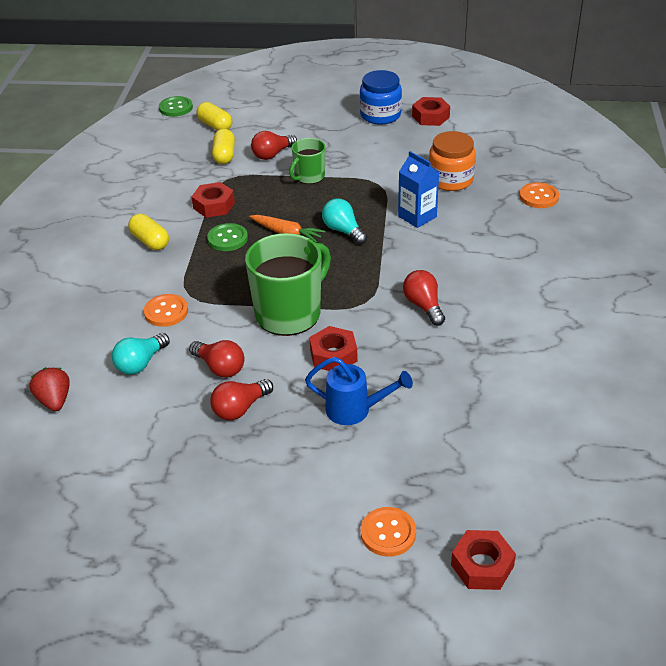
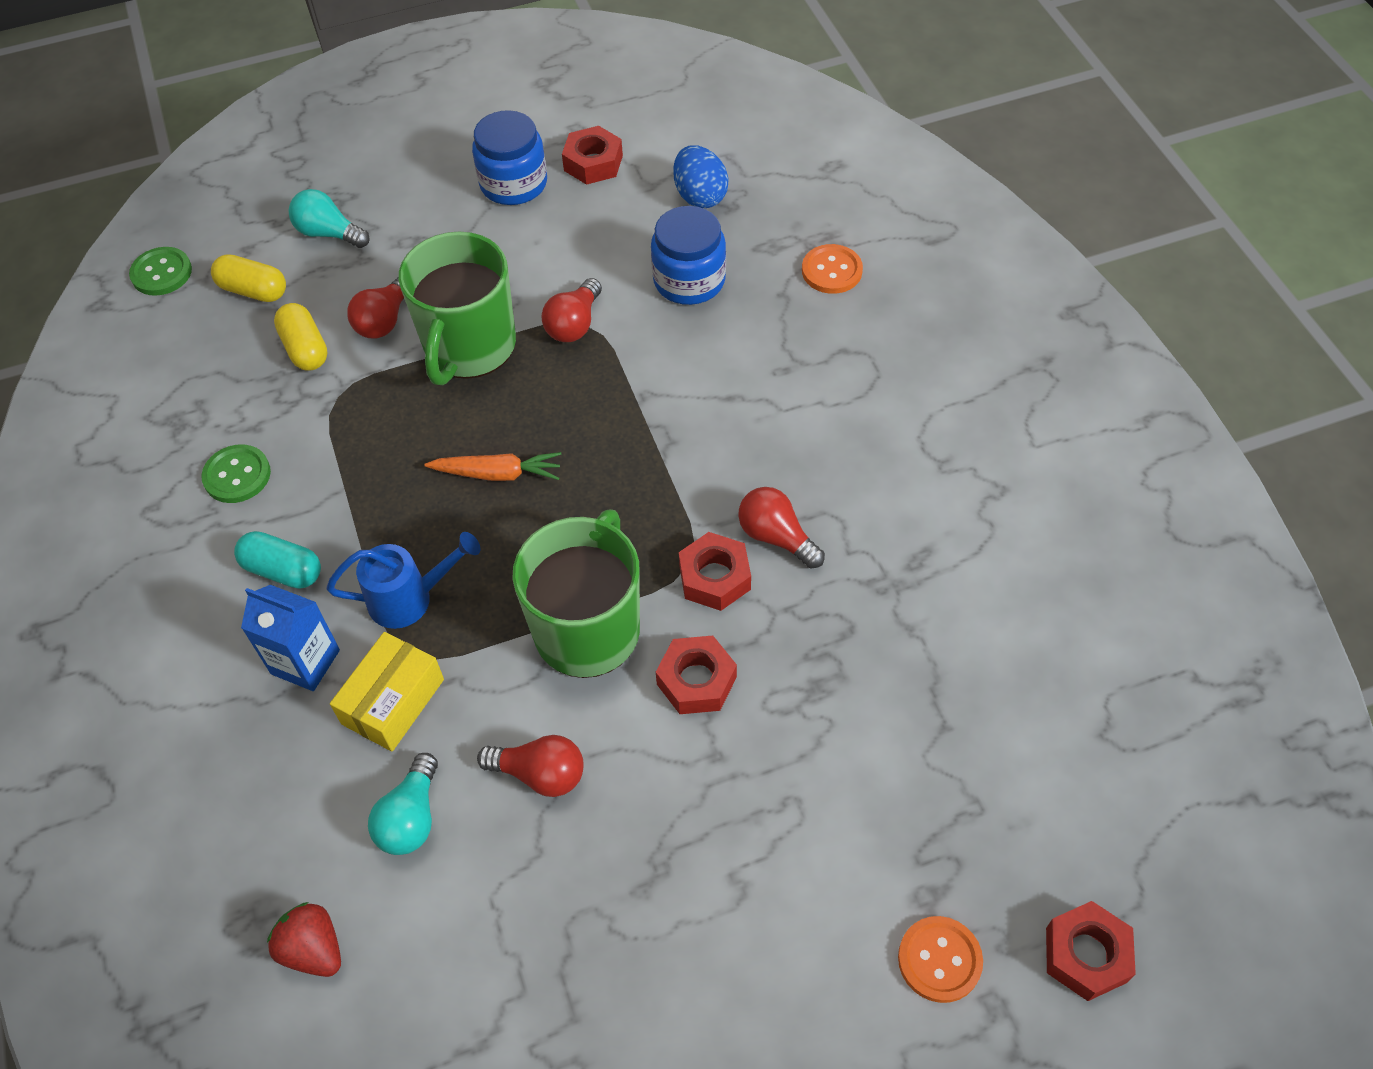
camera: 25 degrees left, 15 degrees up
(150, 241) = (283, 570): yellow capsule -> turquoise capsule
(166, 312) = (393, 701): orange button -> yellow box
(214, 205) = (347, 459): red nut -> red nut (715, 578)
(227, 238) = (408, 518): green button -> green button (237, 475)
(240, 408) = (614, 837): red light bulb -> red light bulb (574, 324)
(309, 177) = (469, 347): green mug -> green mug, size x1.84
(343, 231) = (582, 437): turquoise light bulb -> turquoise light bulb (329, 233)
(354, 410) = (780, 767): blue watering can -> blue watering can (409, 598)
(417, 216) = (678, 370): blue carton -> blue carton (305, 662)
(450, 180) = (689, 280): orange jar -> blue jar
(482, 145) = (700, 196): none -> blue egg

